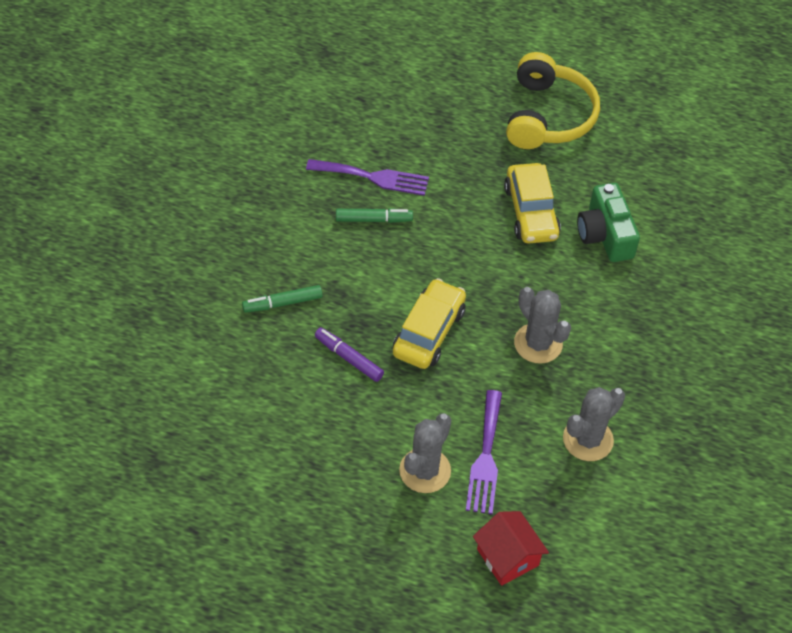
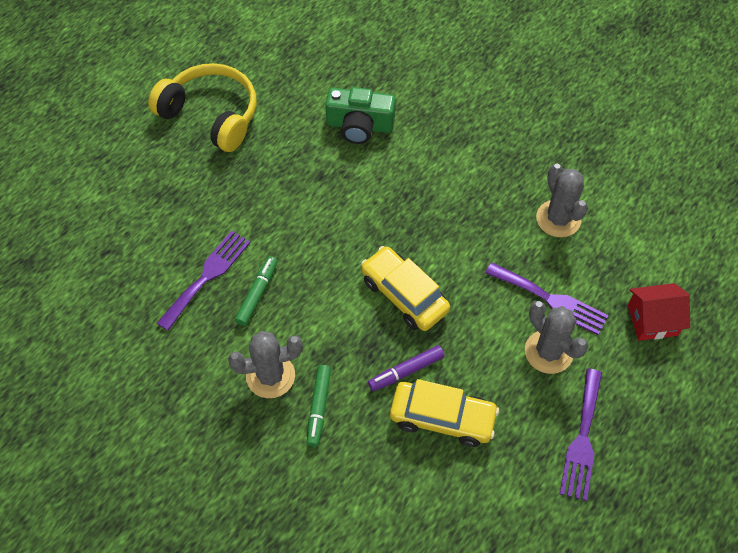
camera: 65 degrees left, 5 degrees up
(343, 524) = (582, 439): none -> purple fork
(531, 212) = (310, 168): yellow car -> yellow car (442, 418)
(538, 343) = (450, 217): grey cactus -> grey cactus (270, 376)

